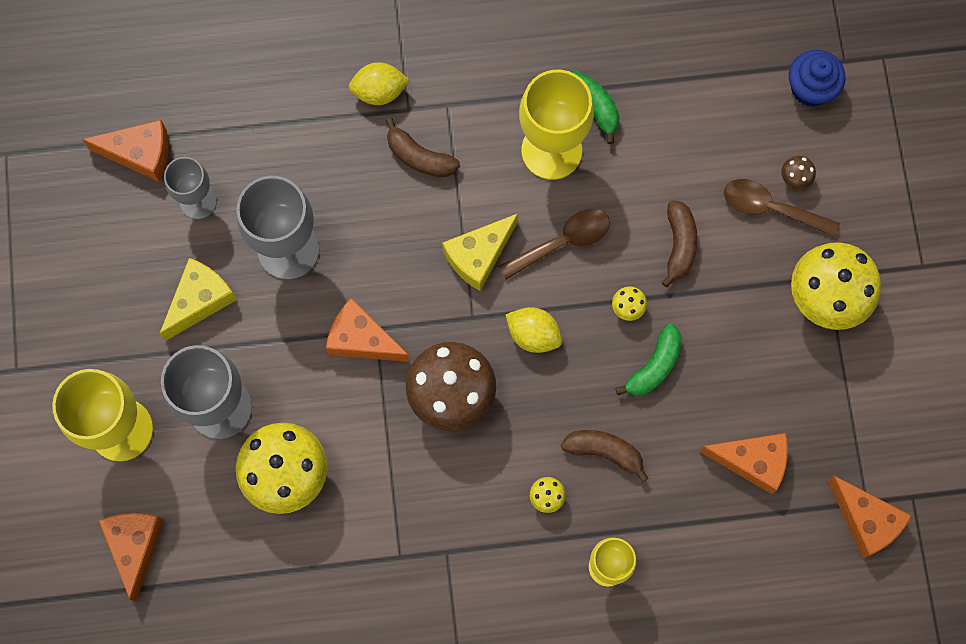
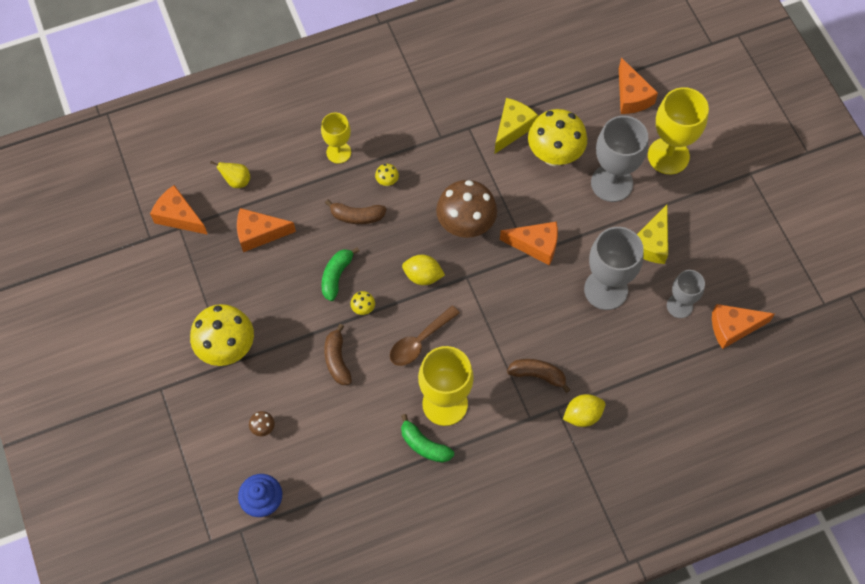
camera: 165 degrees right, 10 degrees down
(479, 256) = (475, 318): yellow cheese -> yellow cheese (512, 128)
(770, 558) = (236, 181): none -> yellow pear
(771, 208) = (277, 402): brown spoon -> none

